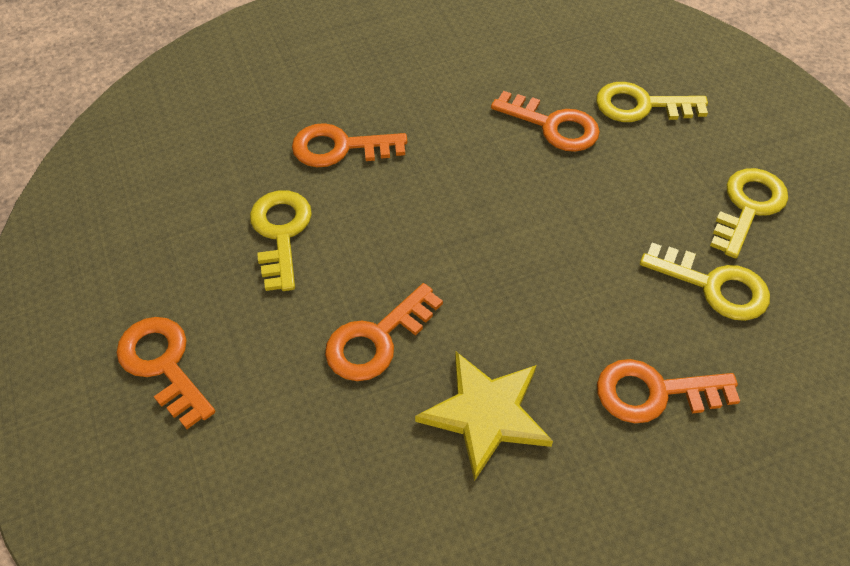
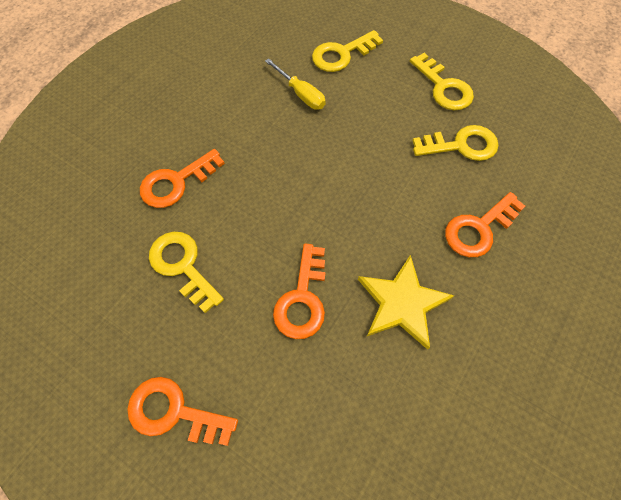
camera: 35 degrees left, 10 degrees up
(553, 126) = (301, 94): orange key -> yellow screwdriver
(748, 207) = (443, 87): yellow key -> yellow key turned 150 degrees clockwise

